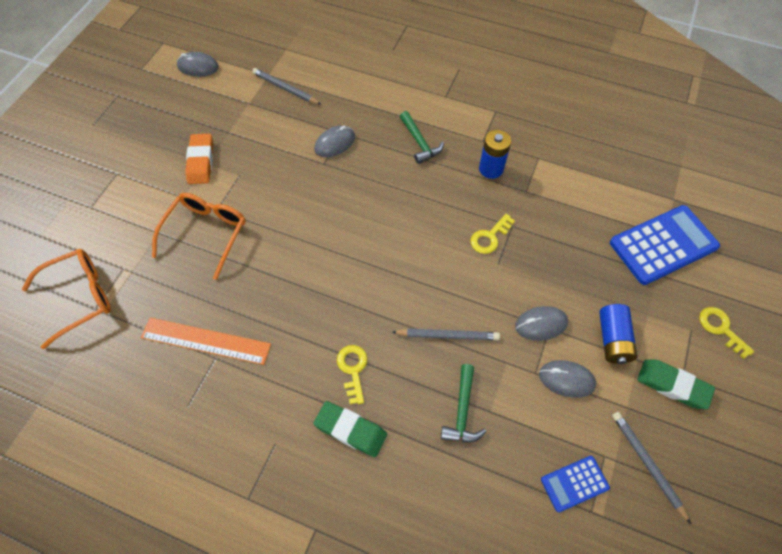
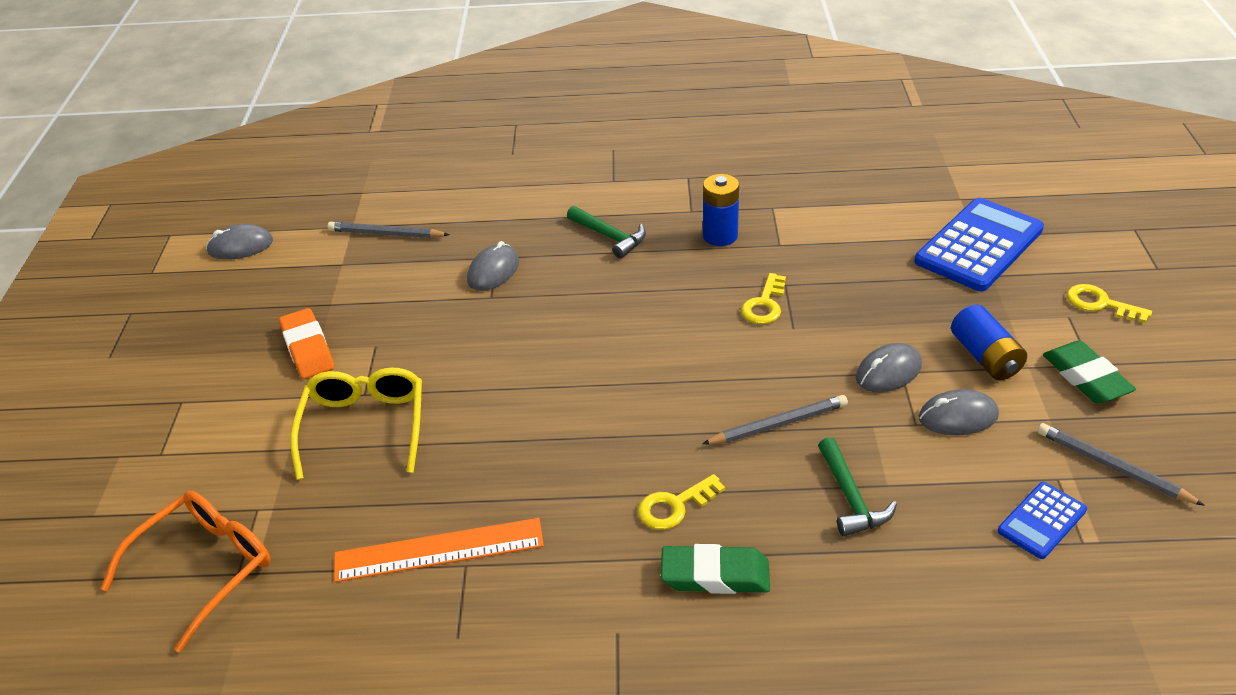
camera: 20 degrees left, 20 degrees down
(206, 233) = (364, 427): orange glasses -> yellow glasses
(353, 369) = (674, 506): yellow key -> yellow key turned 90 degrees counterclockwise
(672, 385) = (1086, 377): green eraser -> green eraser turned 60 degrees clockwise

